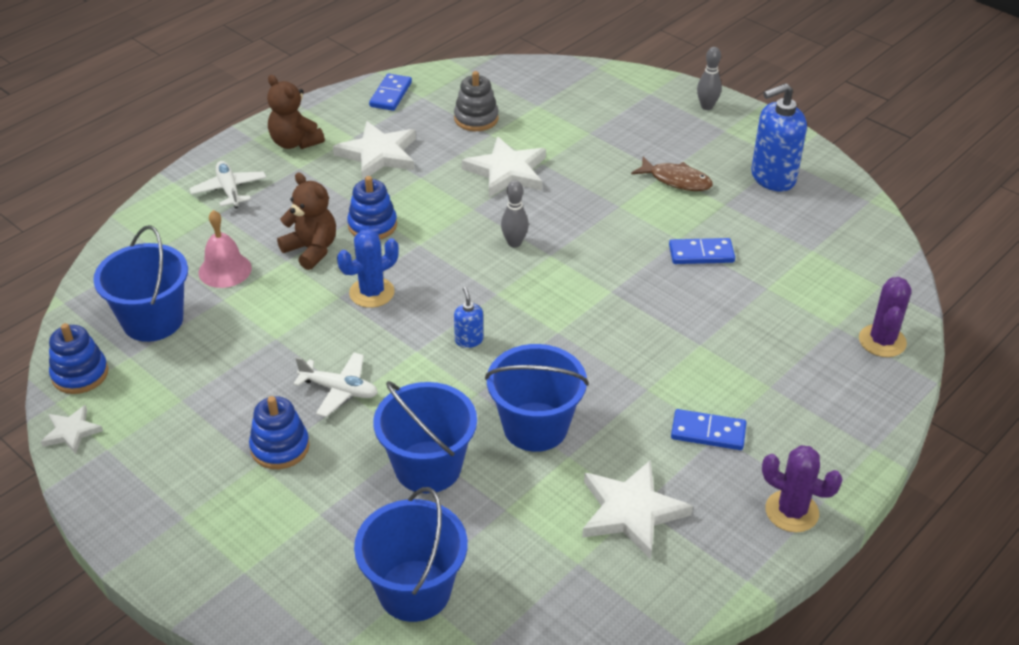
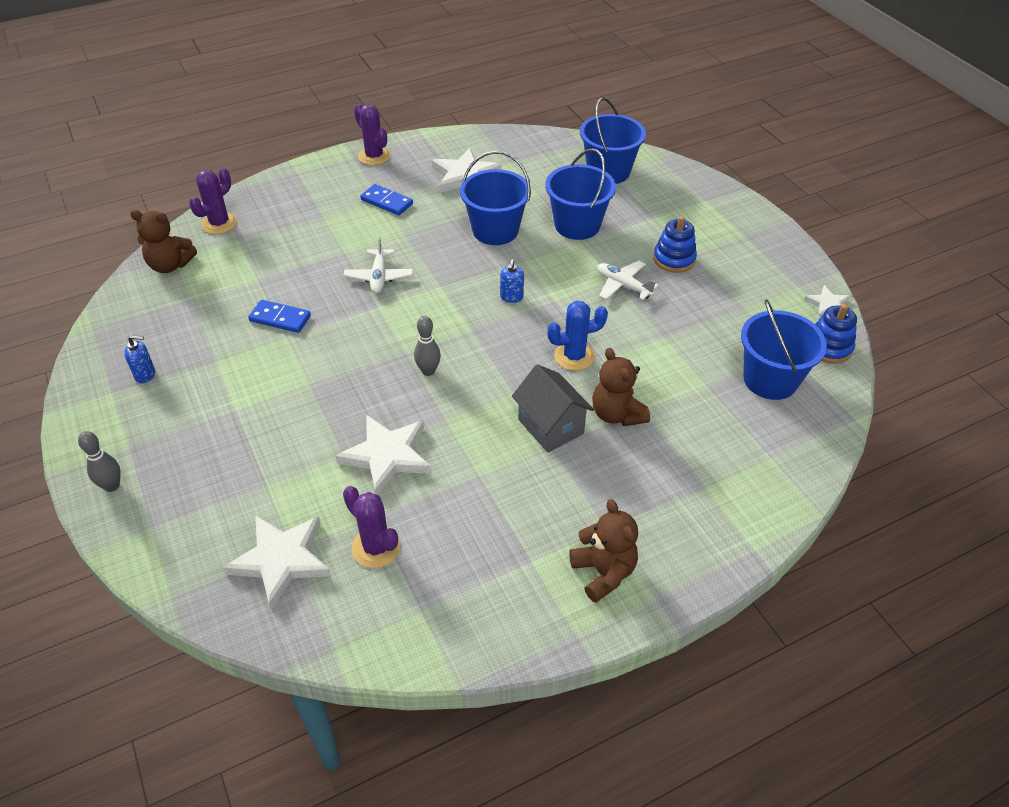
camera: 160 degrees left, 5 degrees up
(225, 270) = (703, 414): pink bell -> none
(229, 190) = (690, 516): white plane -> white plane (379, 277)
(372, 225) = (550, 426): blue stacking toy -> grey house
(378, 154) = (512, 522): white star -> white star (281, 560)
(390, 94) = (458, 628): blue domino -> none
(476, 119) = (376, 547): grey stacking toy -> purple cactus
(676, 180) = (233, 397): brown fish -> none
(772, 178) = (145, 374): blue soap dispenser -> blue soap dispenser, size x0.48
(875, 277) = (170, 265): none -> brown teddy bear

